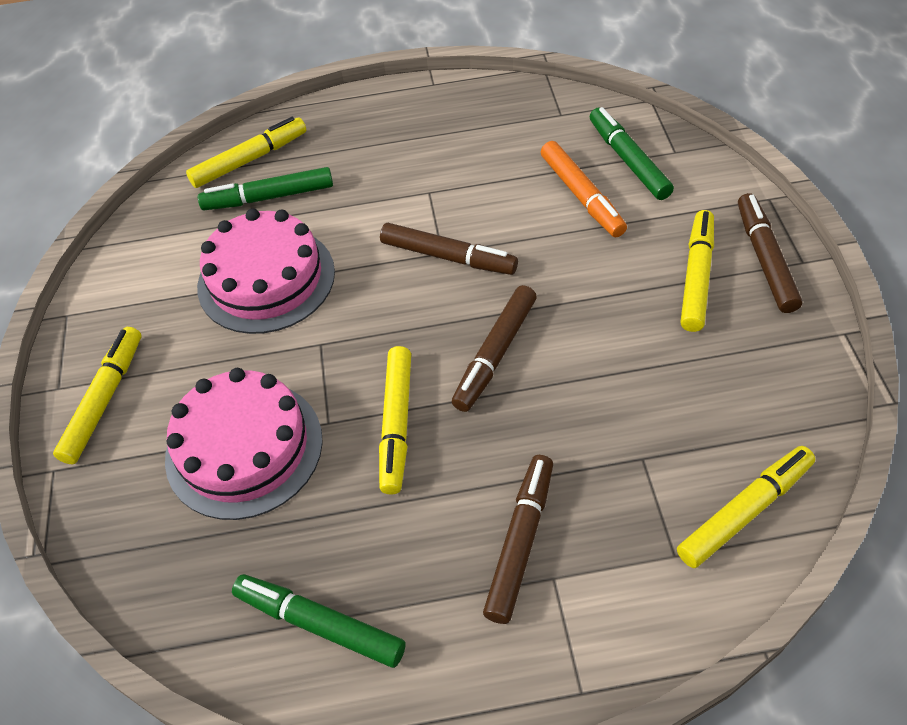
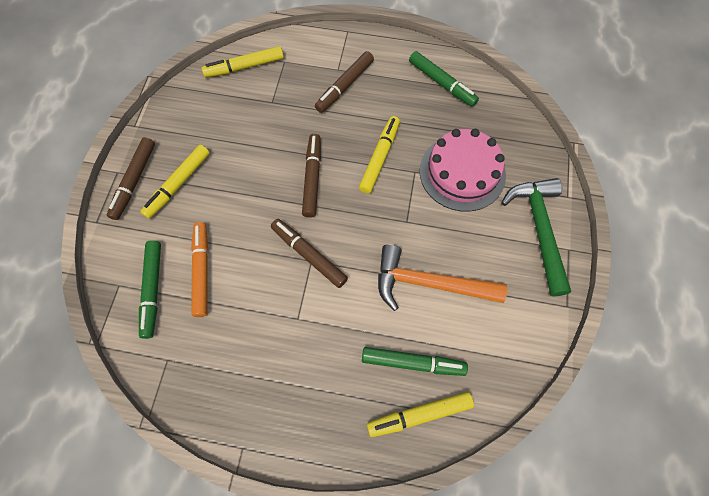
camera: 165 degrees left, 15 degrees up
(105, 400) = (539, 230): yellow marker -> green hammer
(266, 279) = (429, 283): pink cake -> orange hammer
(495, 354) = (312, 178): brown marker -> brown marker turned 45 degrees counterclockwise

